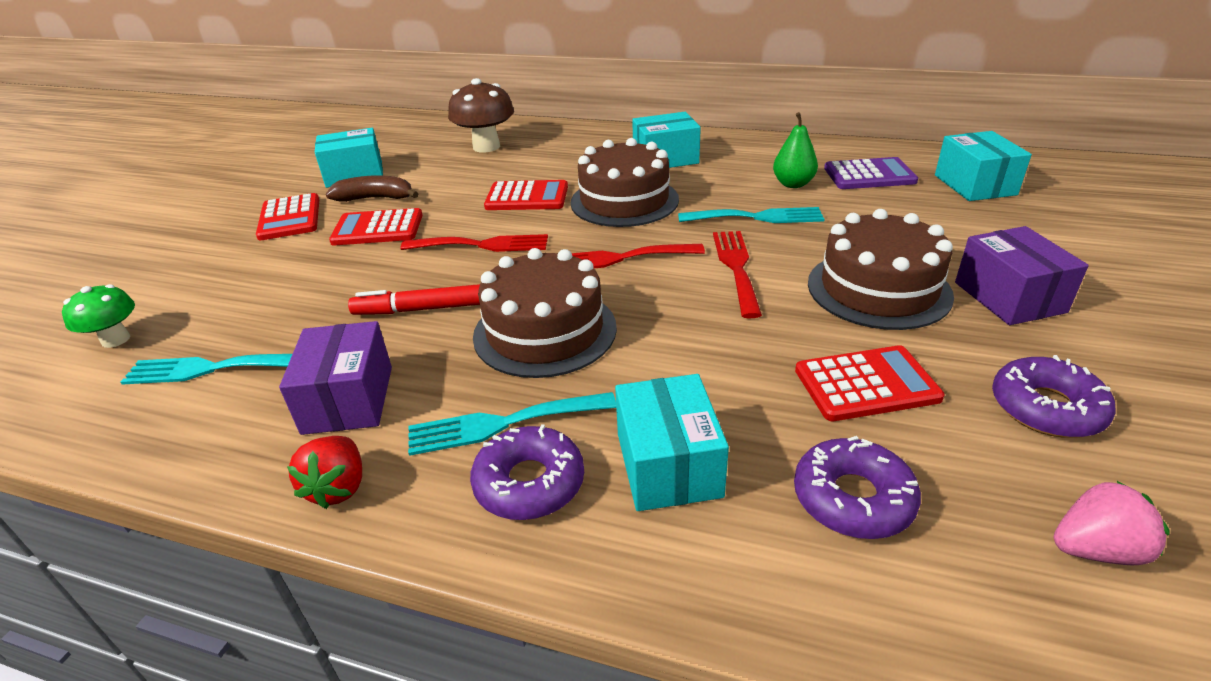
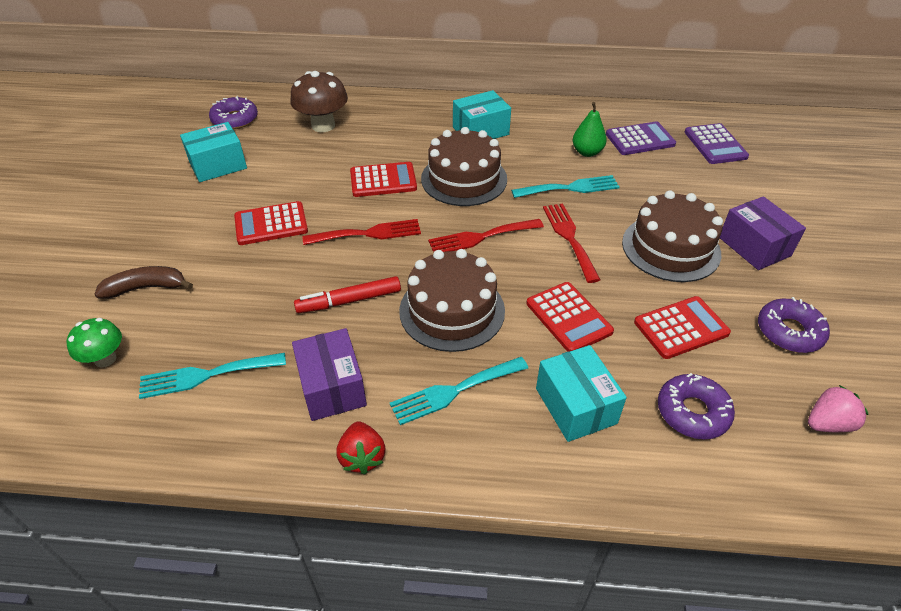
camera: 15 degrees left, 10 degrees up
(289, 218) = (185, 219): red calculator -> red calculator (568, 317)
(376, 198) = (252, 191): brown banana -> brown banana (146, 288)
(529, 483) = (491, 433): purple donut -> purple donut (235, 119)
(975, 185) = (715, 144): turquoise box -> purple calculator

